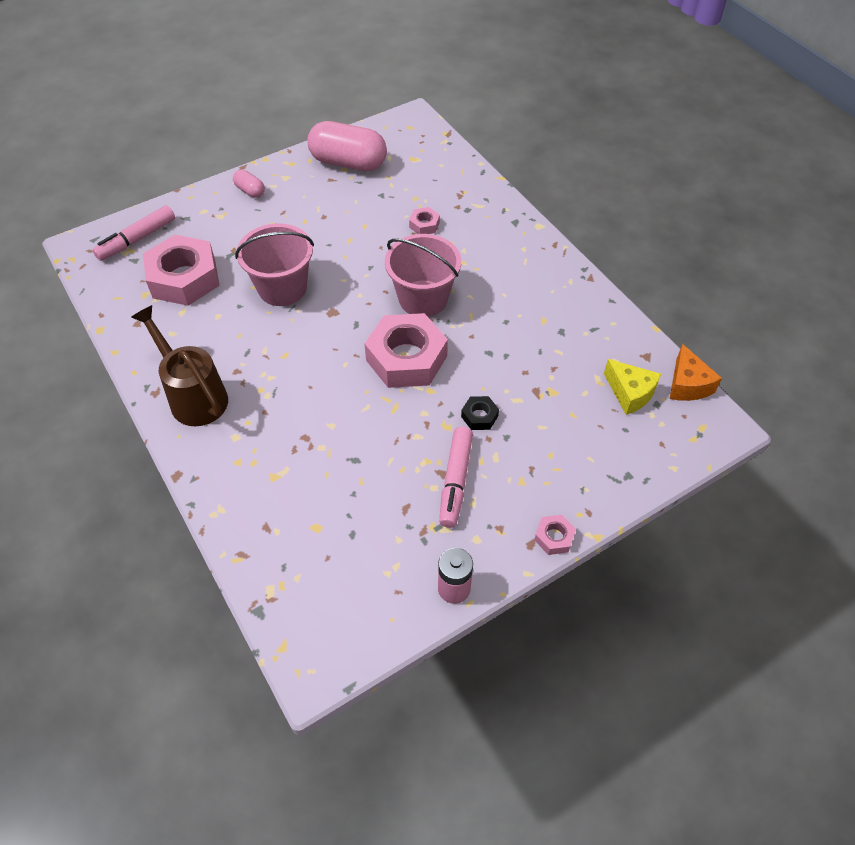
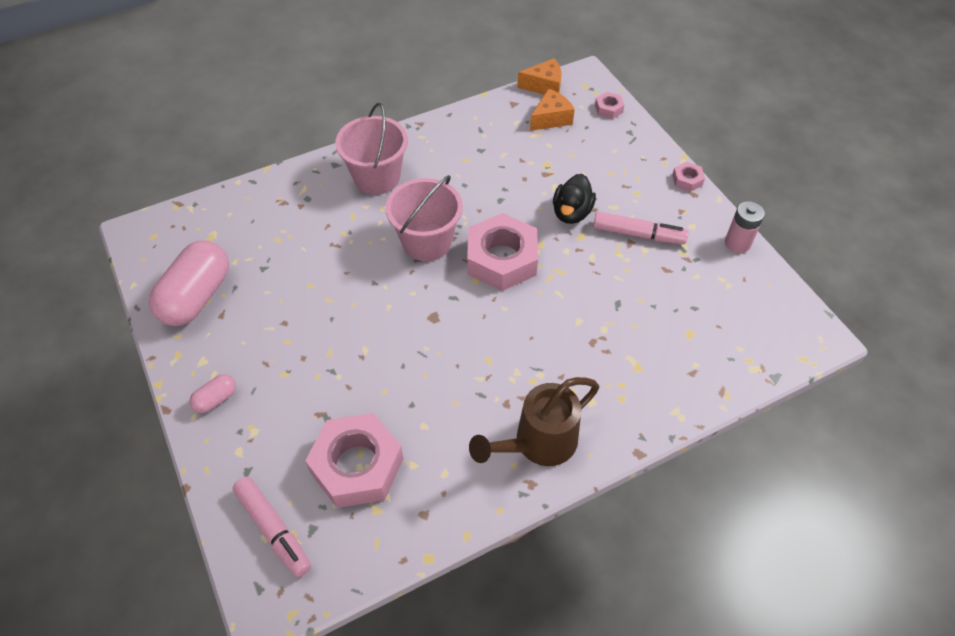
camera: 85 degrees left, 0 degrees up
(282, 288) = (391, 362): pink bucket -> pink bucket (377, 177)
(424, 225) = (321, 234): pink nut -> pink nut (608, 109)
(479, 416) = (571, 213): black nut -> black duck
(630, 393) = (551, 118): yellow cheese -> orange cheese

